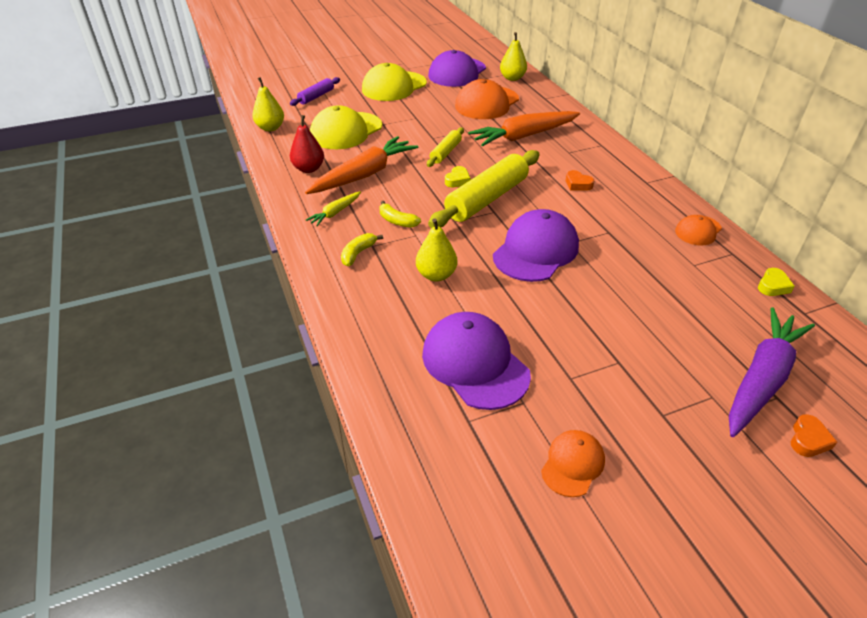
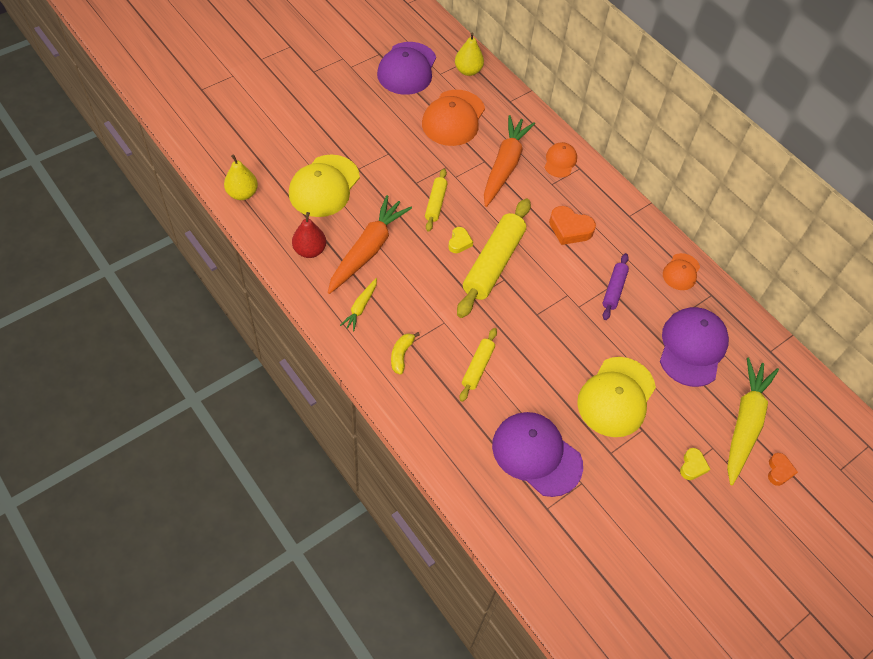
camera: 20 degrees left, 15 degrees up
(316, 97) = (269, 133): purple rolling pin -> purple rolling pin (614, 290)
(394, 86) = (347, 103): yellow cap -> yellow cap (616, 397)
(397, 221) = (421, 308): yellow banana -> none
(436, 275) = (477, 367): yellow pear -> yellow rolling pin
(524, 136) = (504, 166): orange carrot -> orange carrot turned 150 degrees clockwise
(535, 251) = (553, 322): purple cap -> purple cap (692, 348)
(572, 464) = (628, 528): orange cap -> orange cap (560, 161)
(577, 184) = (569, 229): orange heart -> orange heart, size x1.67
(761, 379) = (744, 424): purple carrot -> yellow carrot
(773, 286) = (745, 326): yellow heart -> yellow heart (692, 466)

